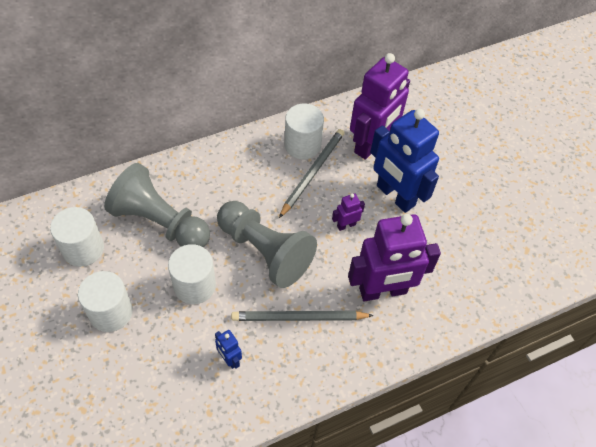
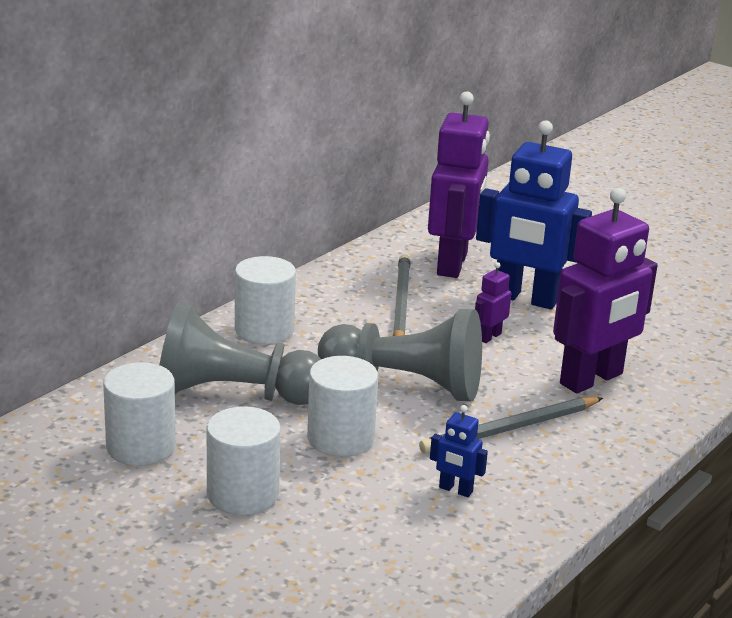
camera: 25 degrees left, 30 degrees down
(302, 145) = (363, 283): white cylinder -> white cylinder (264, 330)

